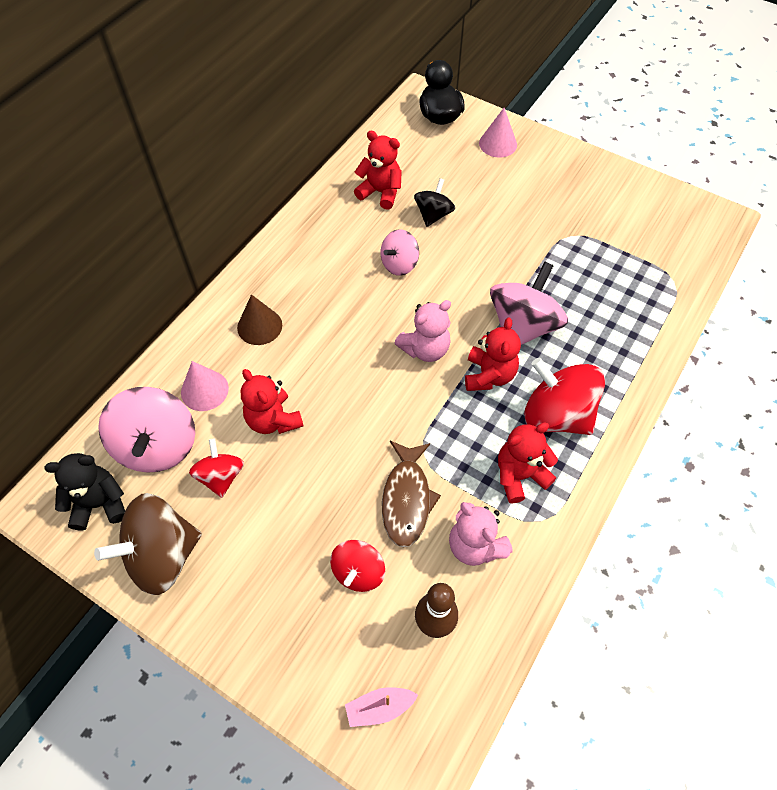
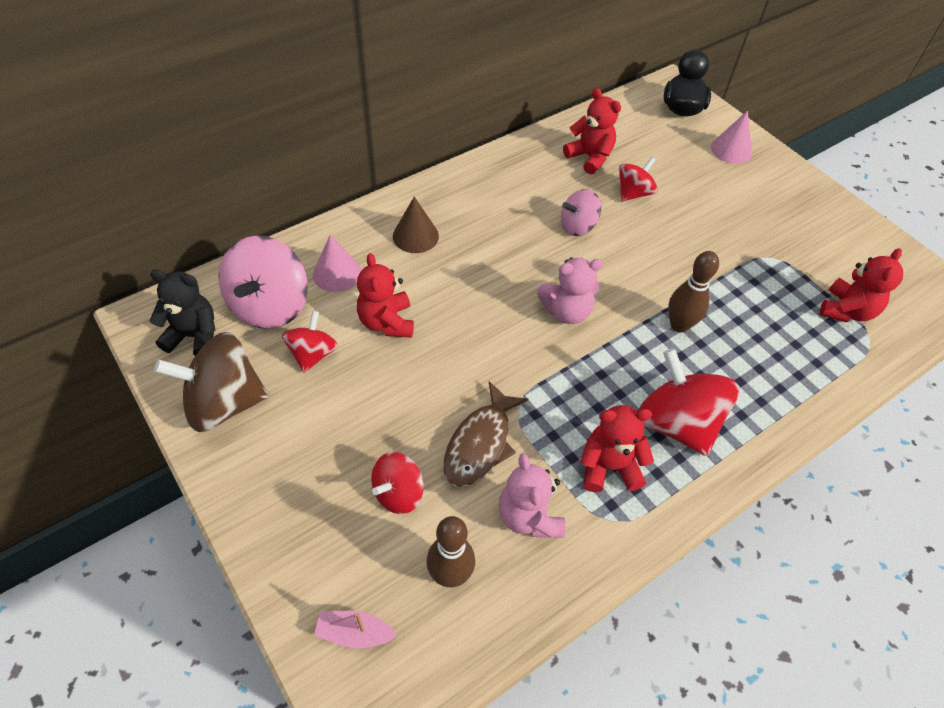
camera: 20 degrees right, 5 degrees down
(433, 215) = (633, 193): black spinning top -> red spinning top
(489, 375) = (621, 359): red teddy bear -> red teddy bear (846, 310)
(522, 326) = (679, 325): pink spinning top -> brown bowling pin

